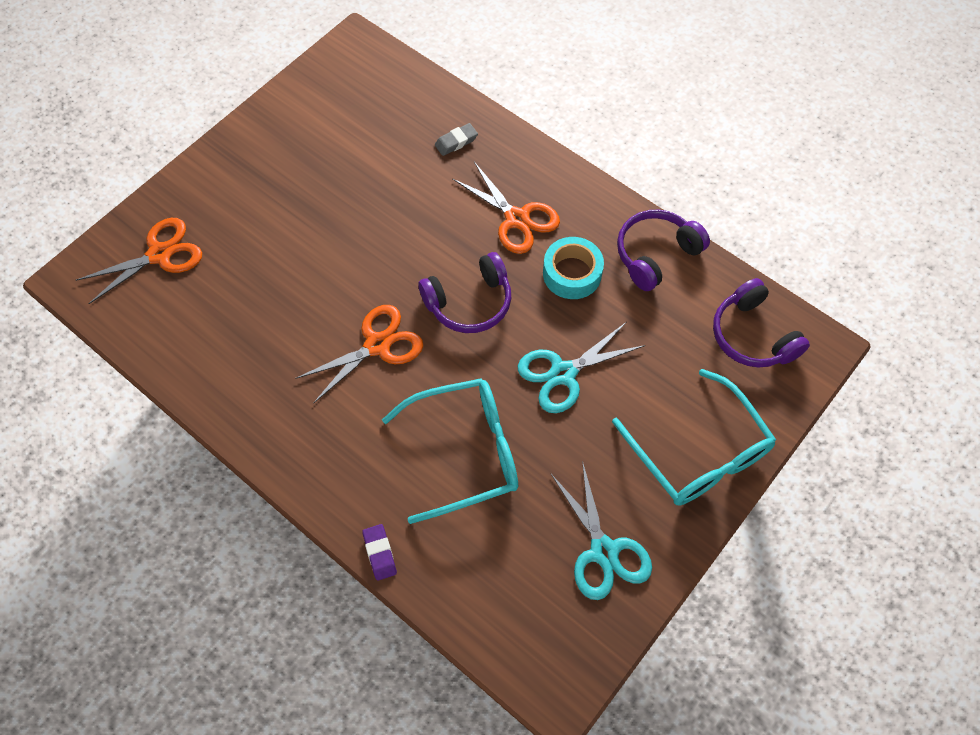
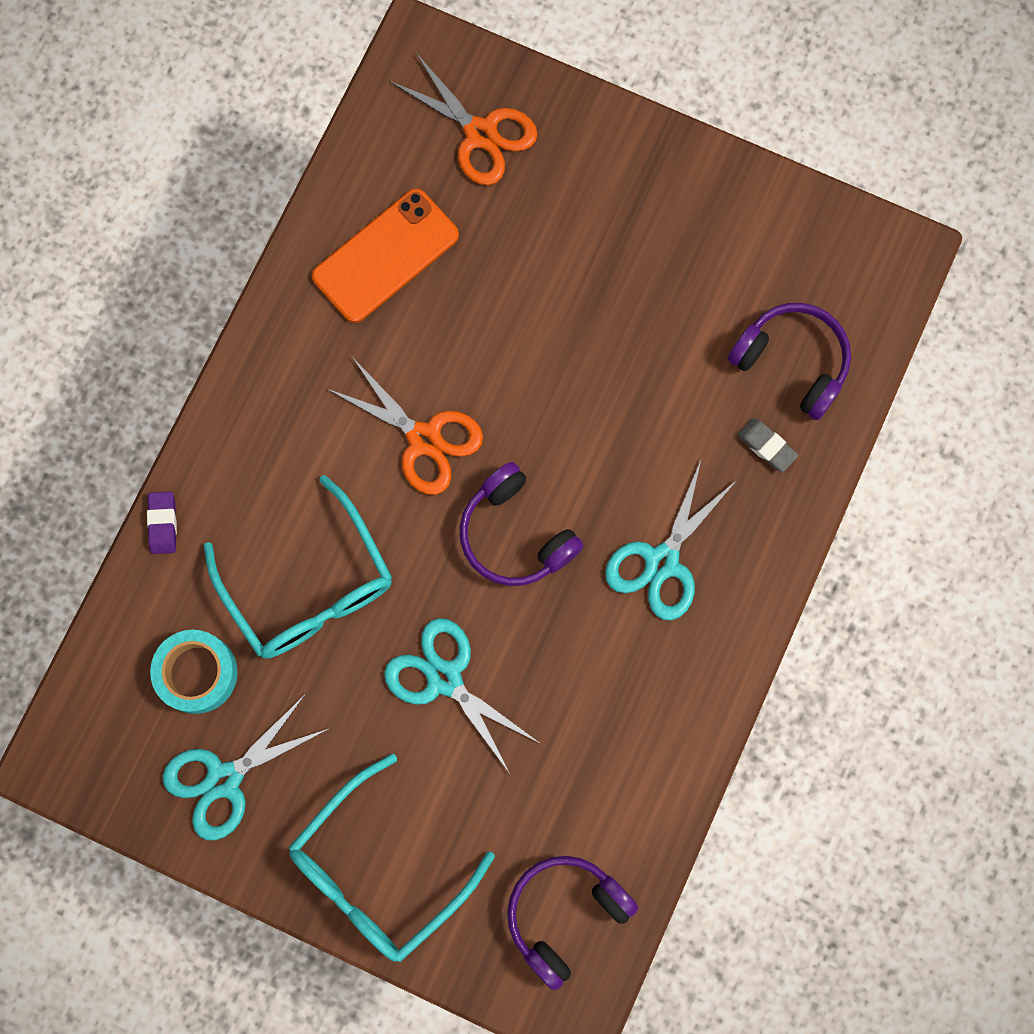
camera: 75 degrees right, 15 degrees up
(225, 338) = (385, 256): none -> orange phone
(380, 553) = (163, 523): purple eraser -> purple eraser turned 60 degrees counterclockwise
(517, 219) = (662, 561): orange scissors -> turquoise scissors
(572, 273) = (595, 655): turquoise tape -> turquoise tape (197, 673)
(656, 255) = (657, 762): purple headphones -> purple headphones (791, 363)

